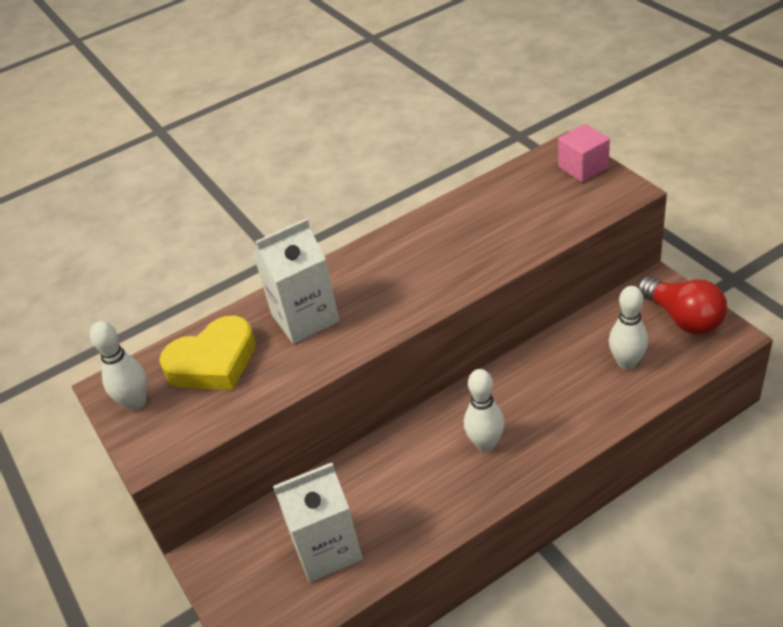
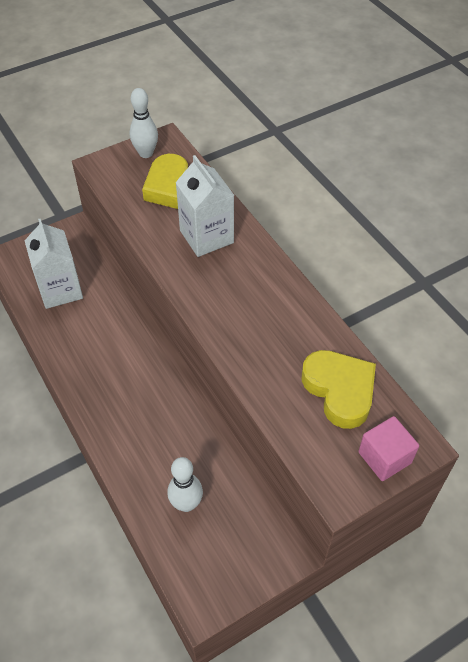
camera: 85 degrees right, 10 degrees up
(485, 444) = (123, 387): white bowling pin -> none
(515, 198) = (339, 390): none -> yellow heart
(683, 318) = (234, 567): red light bulb -> none

